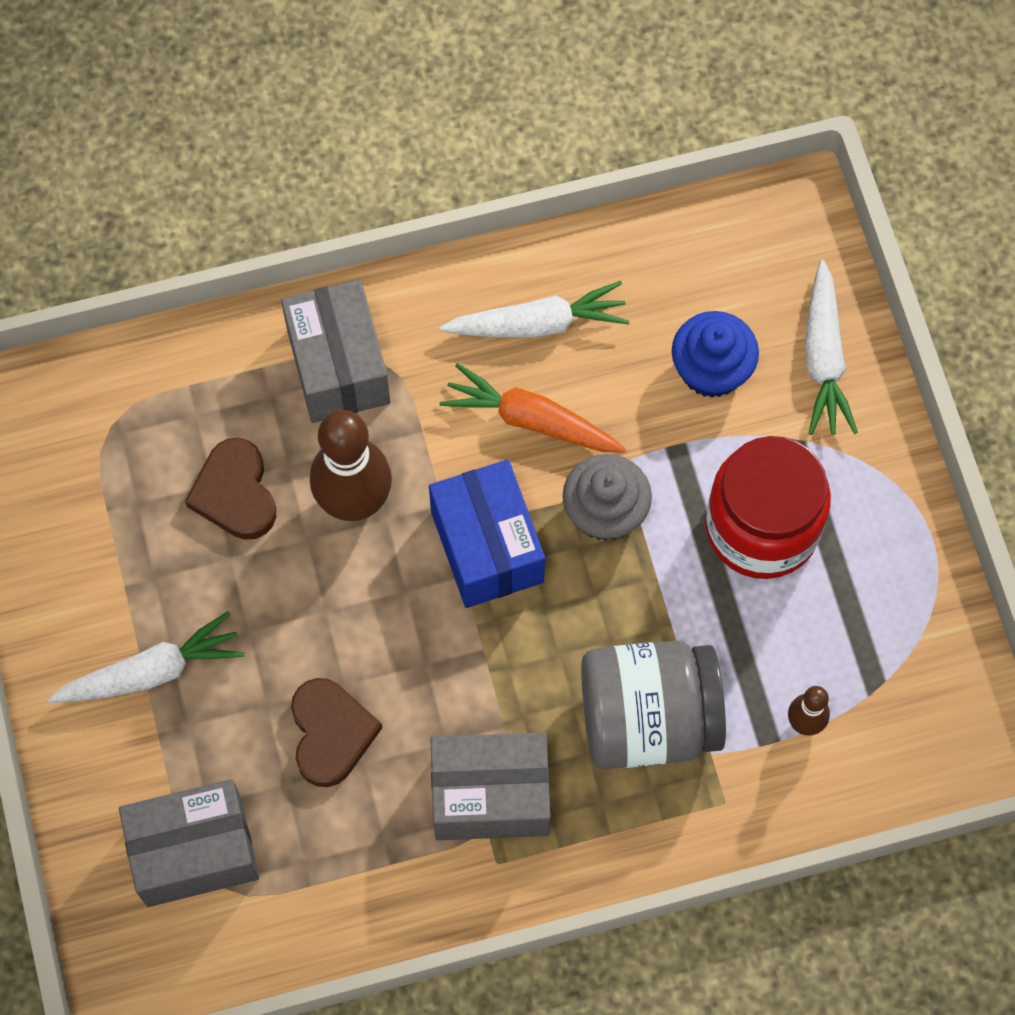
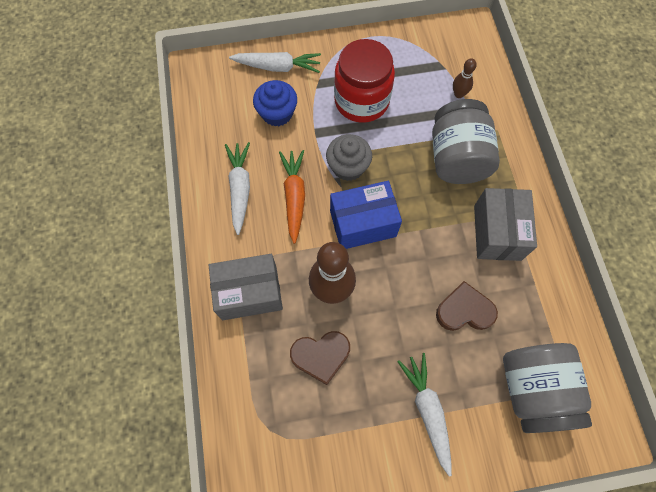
camera: 85 degrees left, 0 degrees up
(194, 851) = (533, 390): grey box -> grey jar
(531, 420) = (294, 197): orange carrot -> orange carrot turned 150 degrees clockwise

